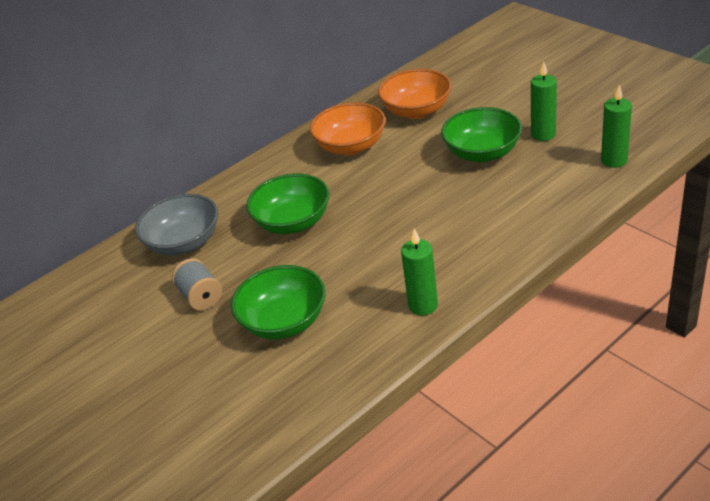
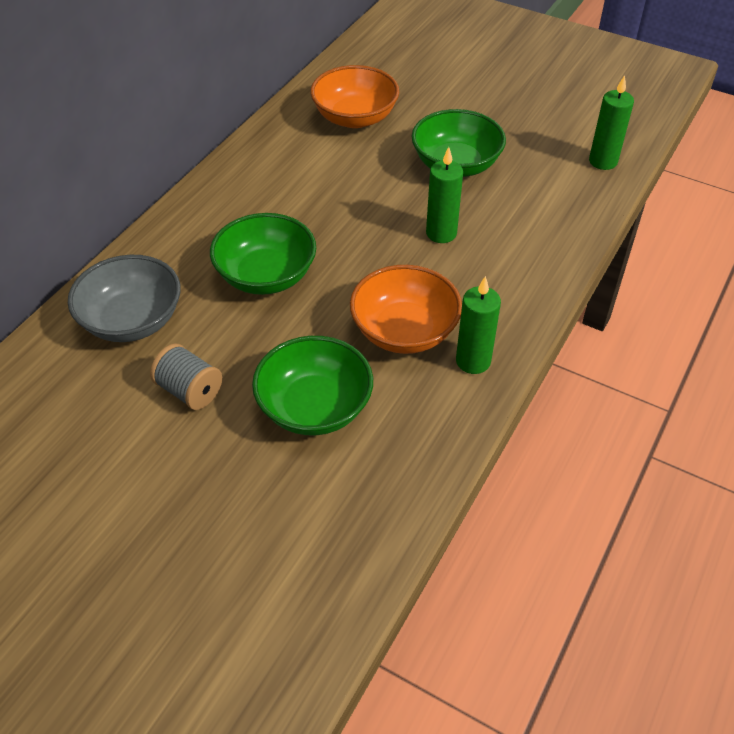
camera: 25 degrees left, 10 degrees up
(351, 146) = (295, 169): orange bowl -> orange bowl (404, 331)
(543, 134) = (513, 136): green candle -> green candle (441, 233)

